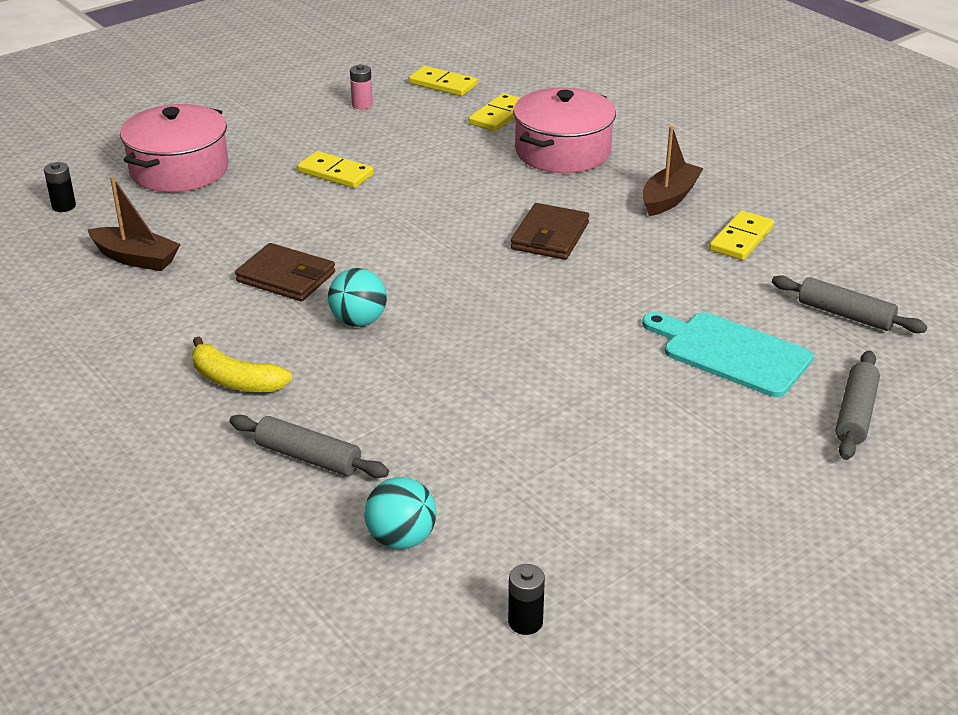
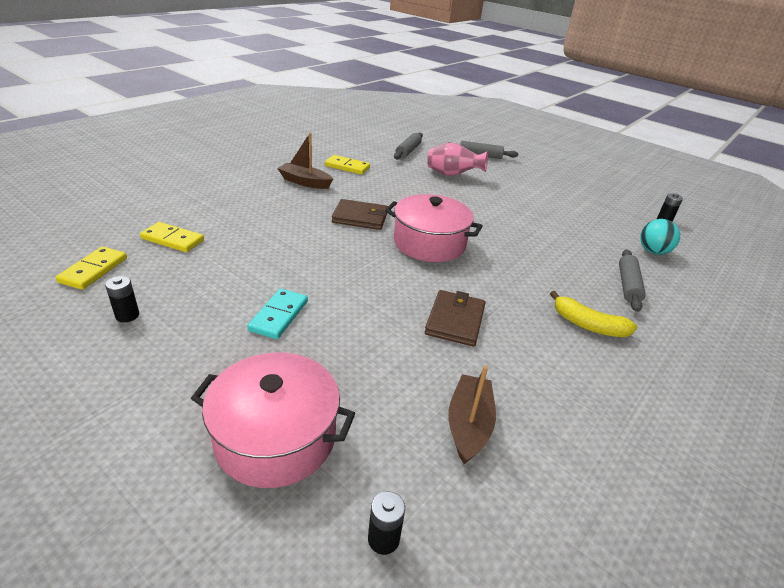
camera: 105 degrees left, 0 degrees up
(235, 380) = (588, 325): yellow banana -> yellow banana turned 105 degrees clockwise
(335, 173) = (278, 316): yellow domino -> turquoise domino
(358, 321) = (491, 281): turquoise ball -> none
(362, 105) = (127, 315): pink battery -> black battery
(562, 151) = (241, 213): pink pot -> pink pot (429, 243)
(731, 352) = (452, 175): turquoise cutting board -> pink vase

